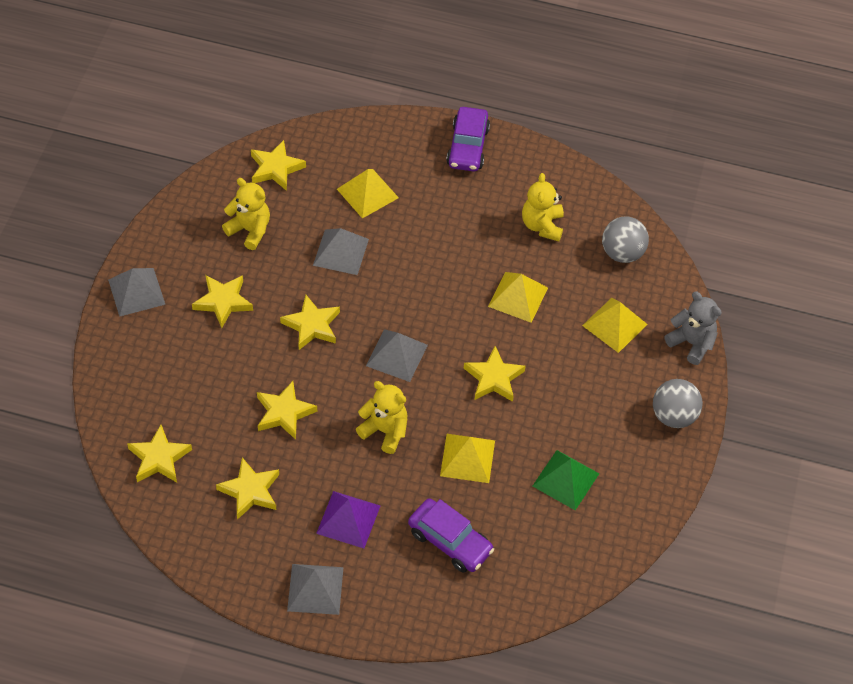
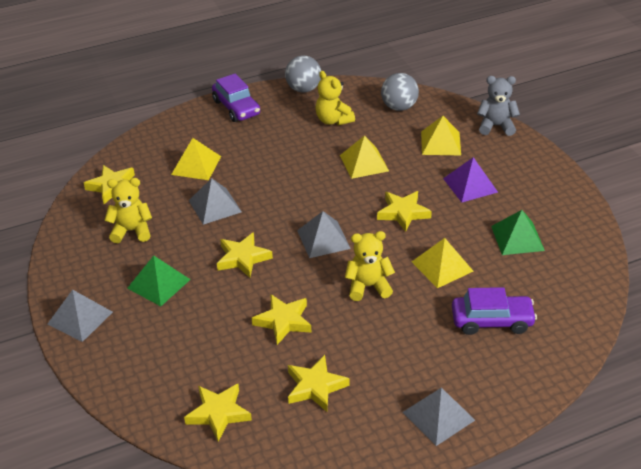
camera: 35 degrees left, 15 degrees down
(223, 302) = (158, 283): yellow star -> green pyramid
(348, 519) = (408, 355): purple pyramid -> purple pyramid (470, 185)
(673, 415) = (534, 166): grey ball -> grey ball (303, 89)

